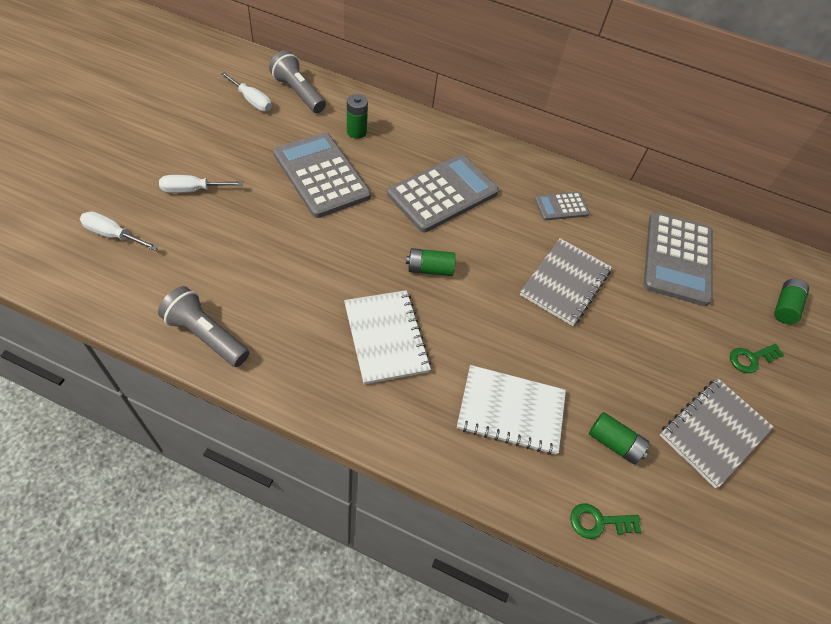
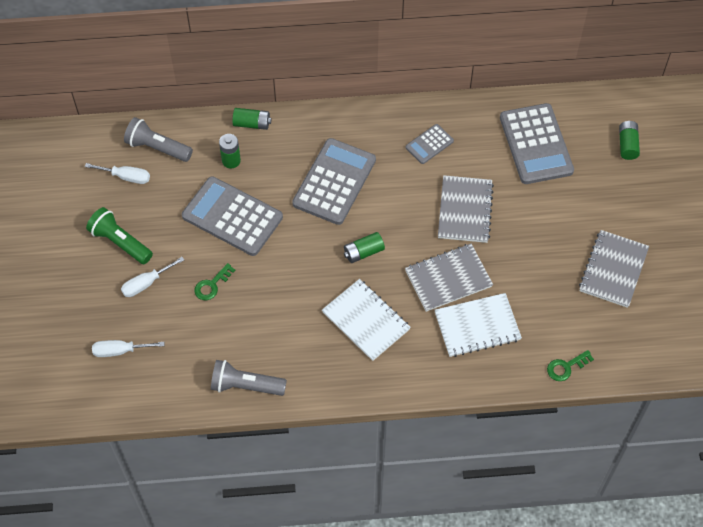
camera: 20 degrees left, 5 degrees up
(200, 146) = (120, 242): none -> green flashlight
(506, 341) = (448, 279): none -> grey notebook
(614, 443) = (553, 312): green battery -> green battery (252, 124)
(751, 358) = (618, 201): green key -> green key (212, 285)

